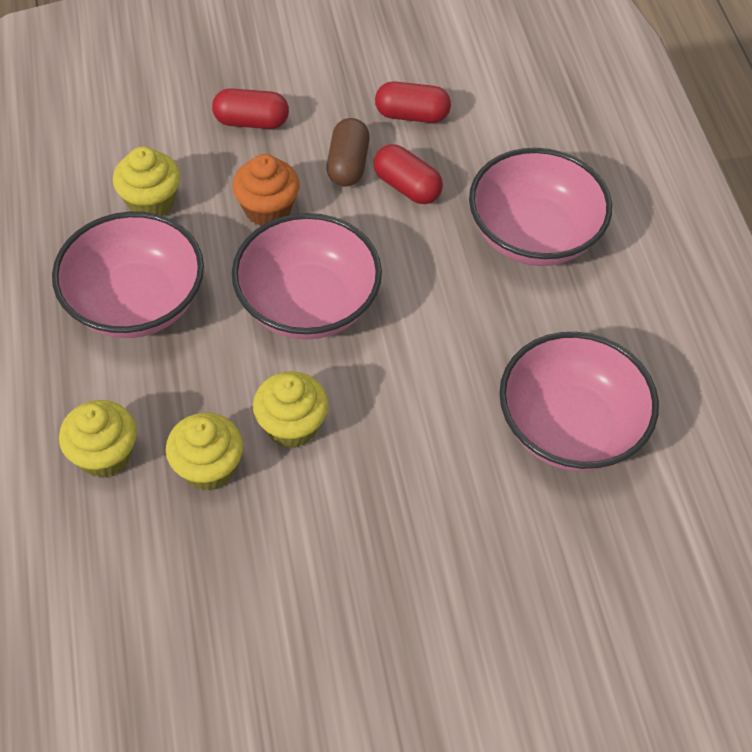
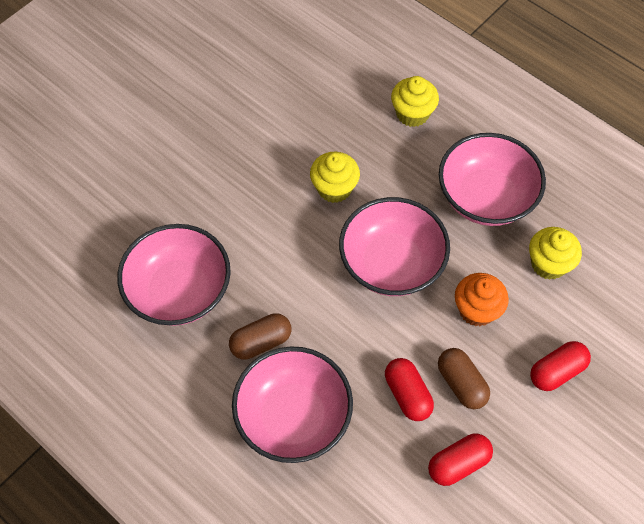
camera: 145 degrees right, 5 degrees up
(208, 468) = (356, 141): yellow cupcake -> none
(407, 187) = (407, 394): red capsule -> red capsule turned 60 degrees clockwise
(515, 317) = (261, 342): none -> brown capsule

